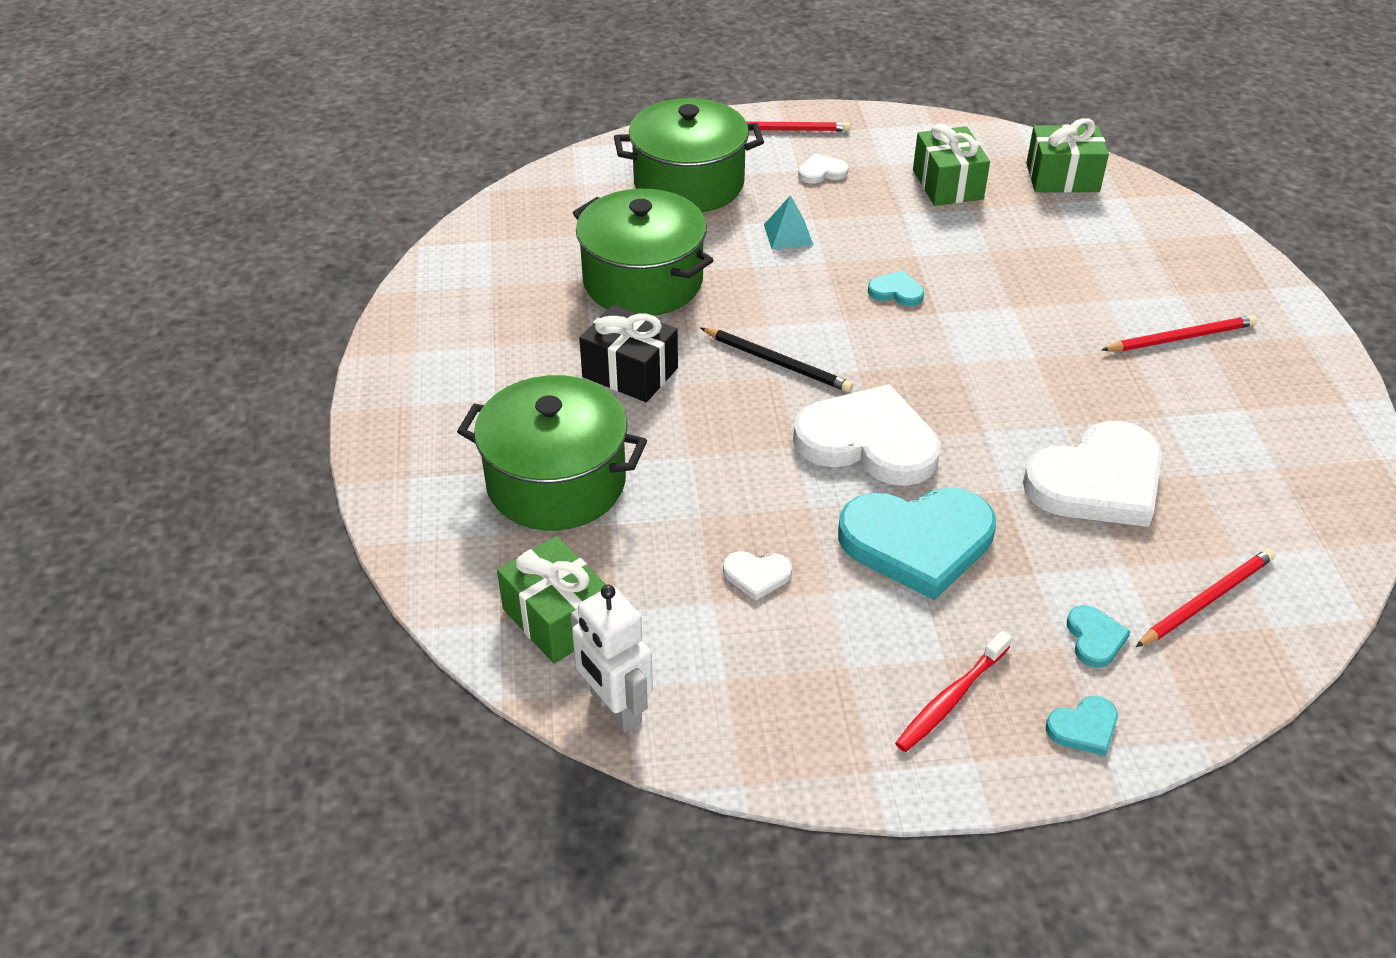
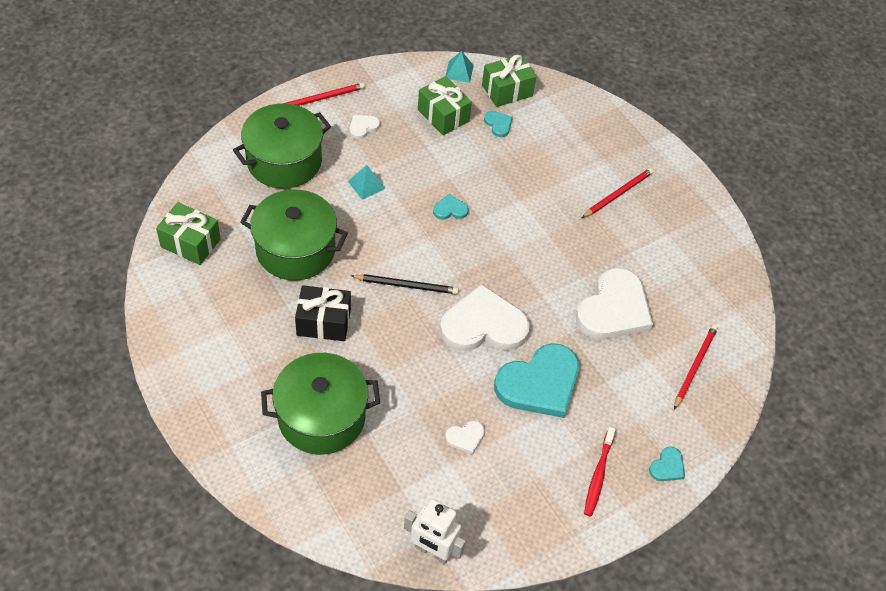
camera: 30 degrees left, 10 degrees up
(557, 618) = (371, 507): green gift -> green gift (190, 243)
(1000, 142) = (459, 71): none -> turquoise pyramid
(1094, 638) = (651, 411): turquoise heart -> turquoise heart (498, 124)

